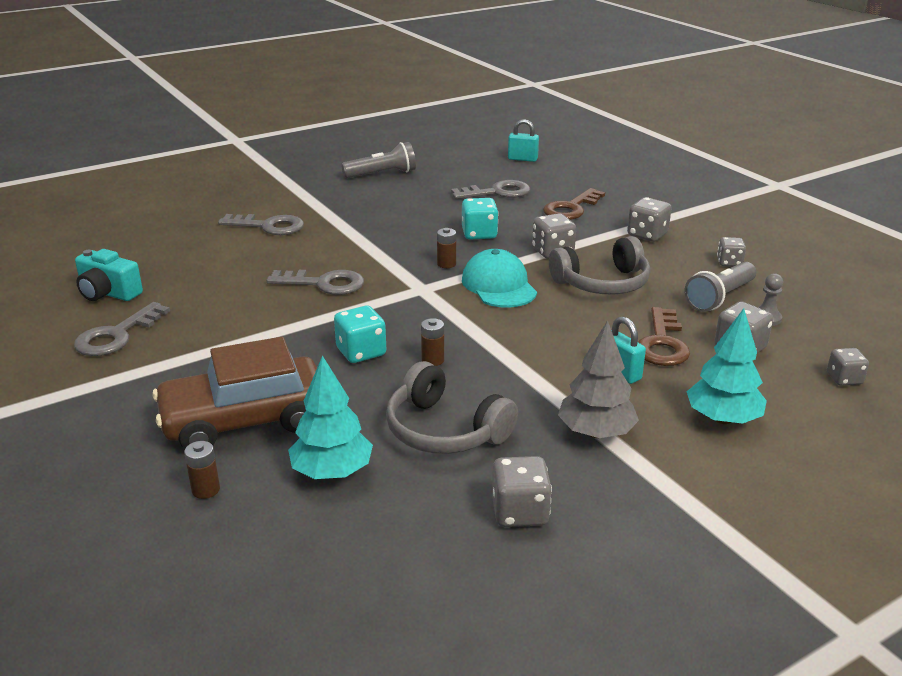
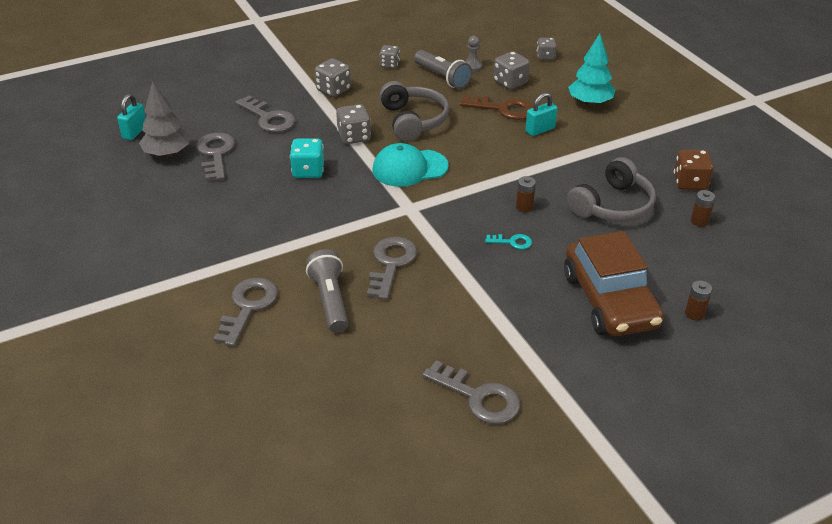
camera: 85 degrees left, 10 degrees up
(108, 293) = (388, 419): turquoise camera -> none
(332, 472) = (665, 255): turquoise tree -> none
(361, 352) = (512, 242): turquoise dice -> turquoise key
(382, 174) = (131, 225): grey flashlight -> grey flashlight (330, 300)
(446, 264) = (365, 192): brown battery -> brown battery (699, 221)
(519, 512) = (690, 183): grey dice -> brown dice
(571, 208) = (268, 118): brown key -> grey key
(596, 433) = (609, 147): grey tree -> grey tree (167, 153)

